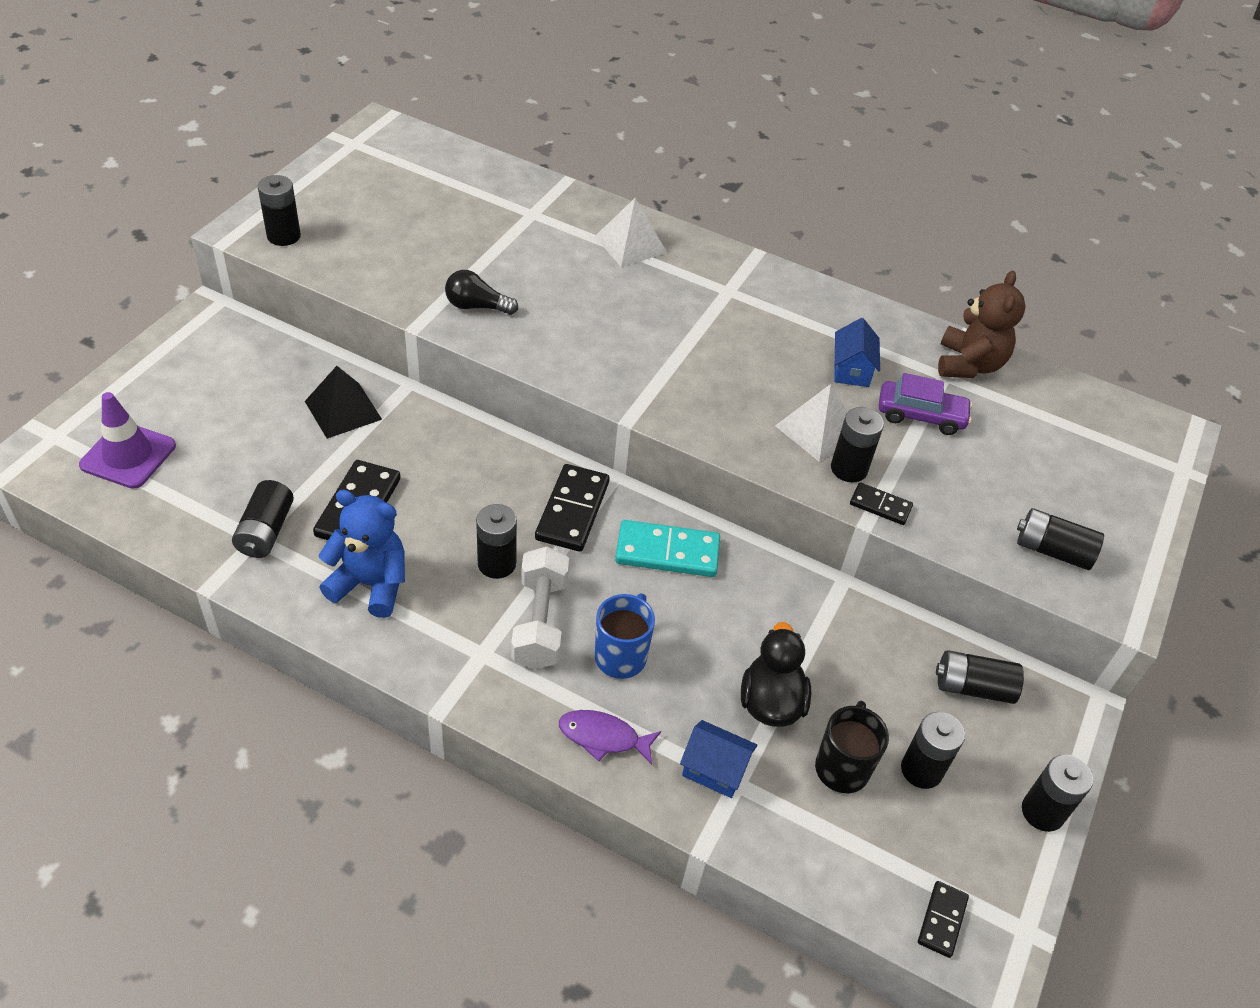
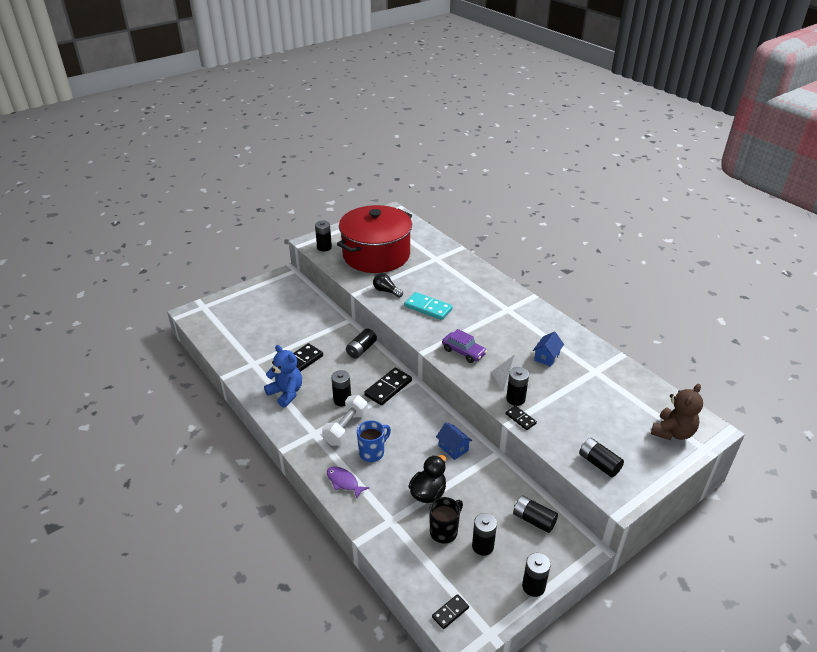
camera: 30 degrees right, 10 degrees down
(128, 455) = (225, 320): purple traffic cone -> none
(266, 531) = (258, 361): black battery -> black battery (361, 349)
(343, 410) = (316, 323): black pyramid -> none
(407, 230) = (376, 255): none -> red pot
(630, 244) = (473, 280): white pyramid -> none
(667, 552) = (420, 417): turquoise domino -> turquoise domino (428, 308)
(714, 769) = (384, 511): blue house -> blue house (453, 448)
(920, 415) = (569, 385): purple car -> purple car (463, 352)
(968, 364) = (612, 369): brown teddy bear -> brown teddy bear (672, 432)

